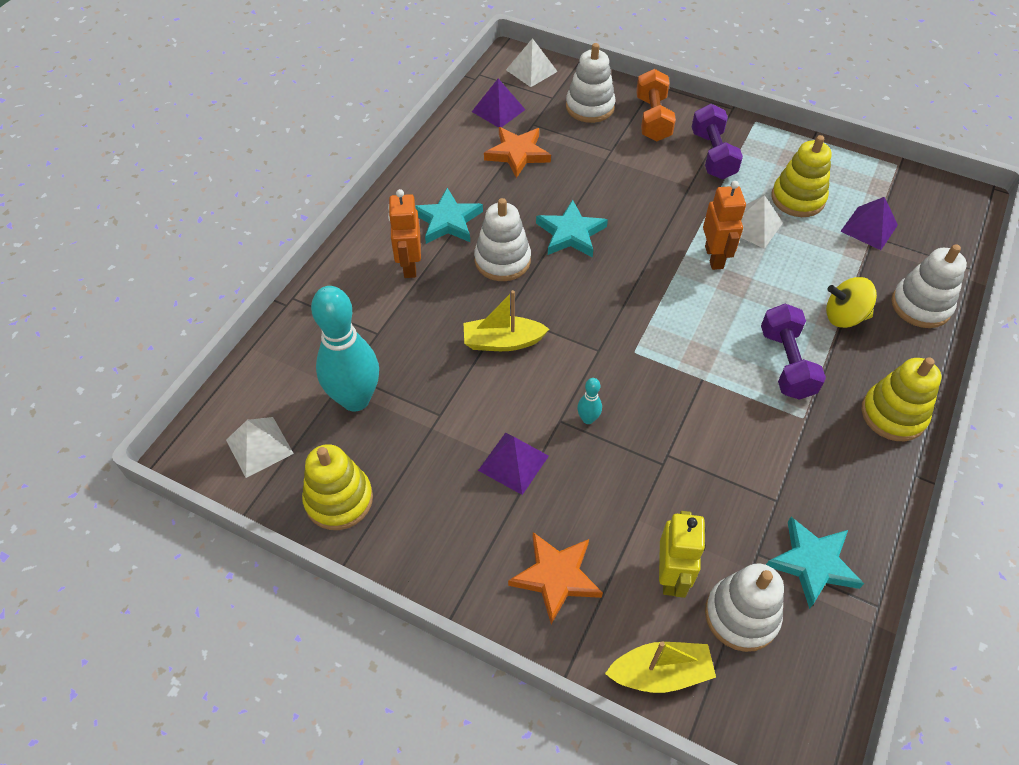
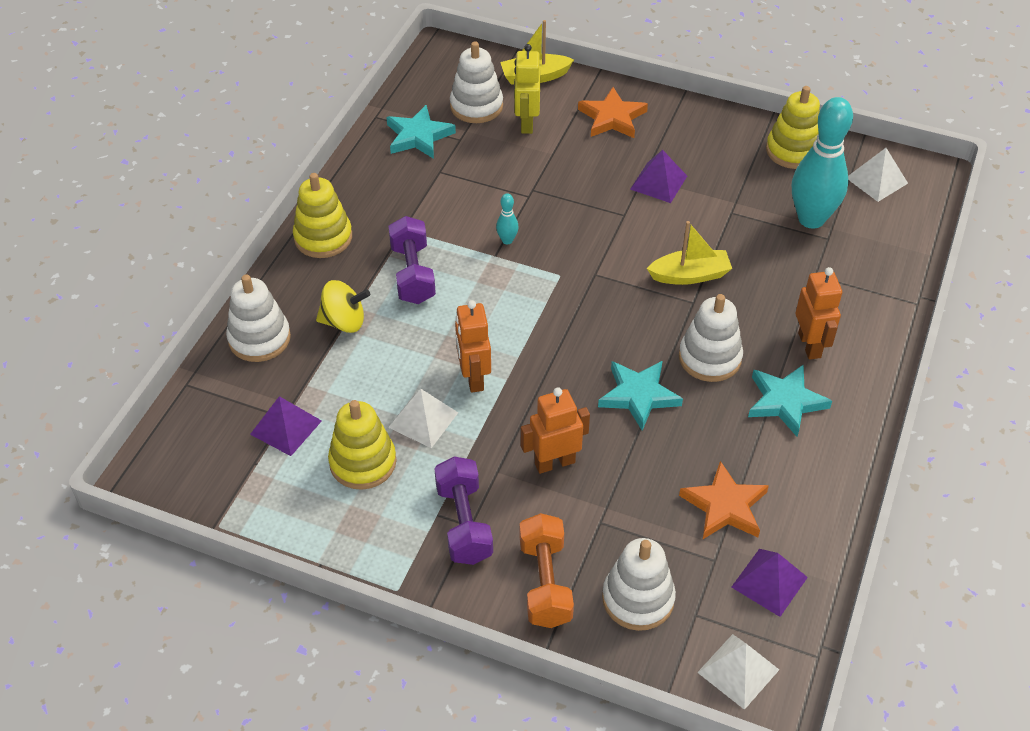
camera: 175 degrees right, 5 degrees down
(588, 419) = (599, 217): turquoise bowling pin -> turquoise bowling pin (507, 240)
(644, 189) = (554, 462): none -> orange robot

